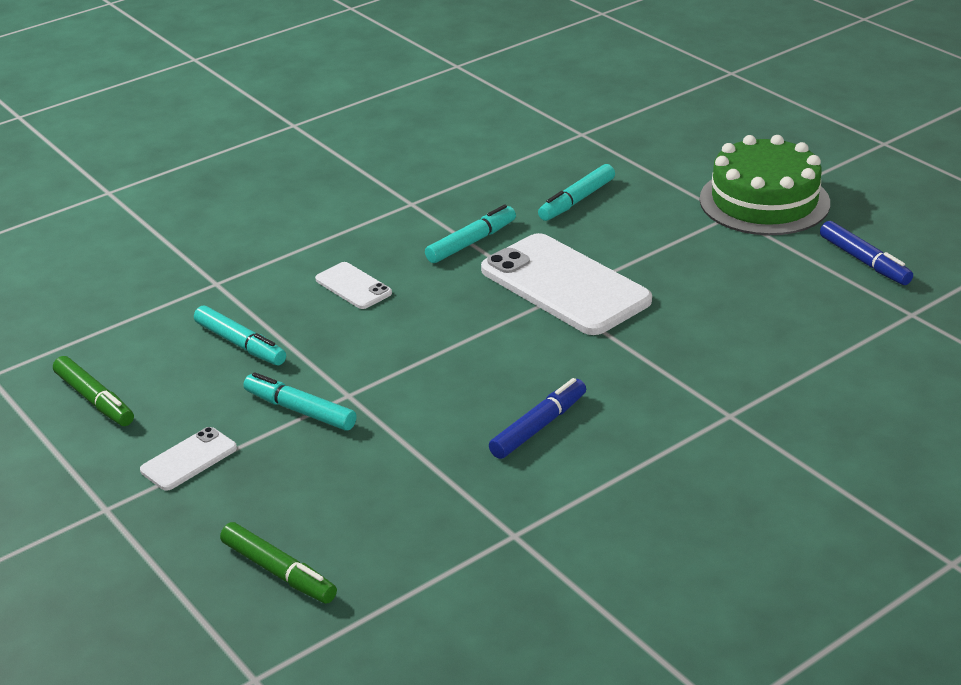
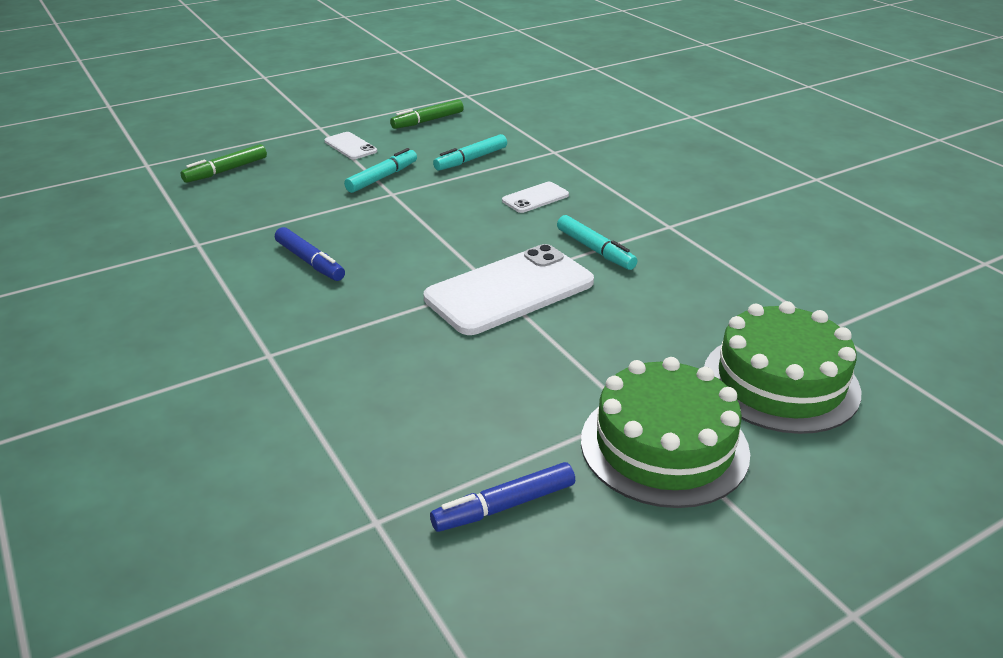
camera: 95 degrees right, 0 degrees up
(577, 200) = (671, 312): turquoise marker -> none
(664, 155) = (780, 382): none -> green cake

